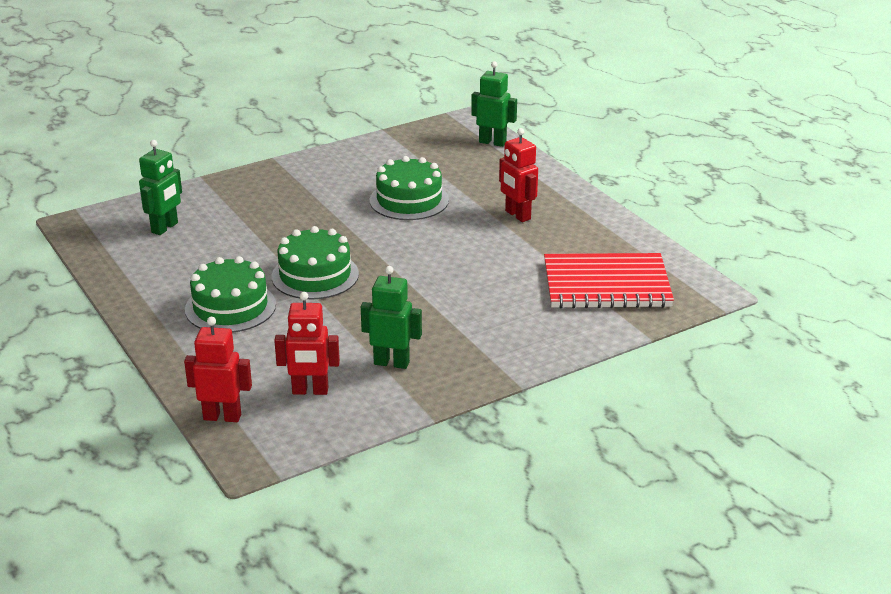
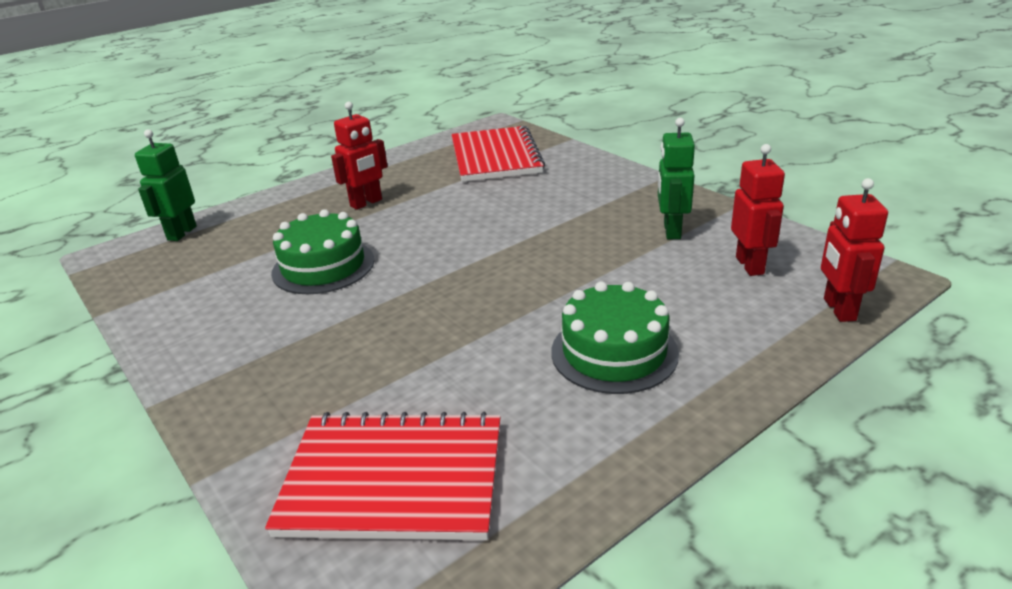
camera: 95 degrees left, 0 degrees up
(165, 228) = (393, 479): green robot -> red notebook
(315, 275) = (516, 302): green cake -> none

